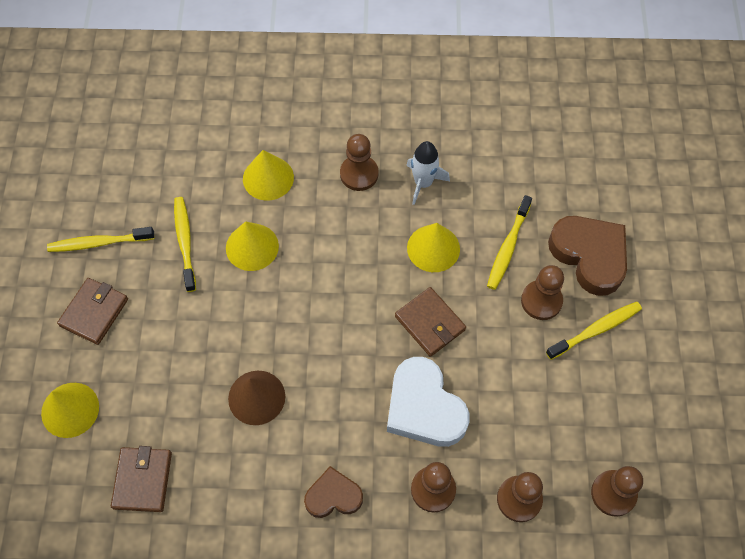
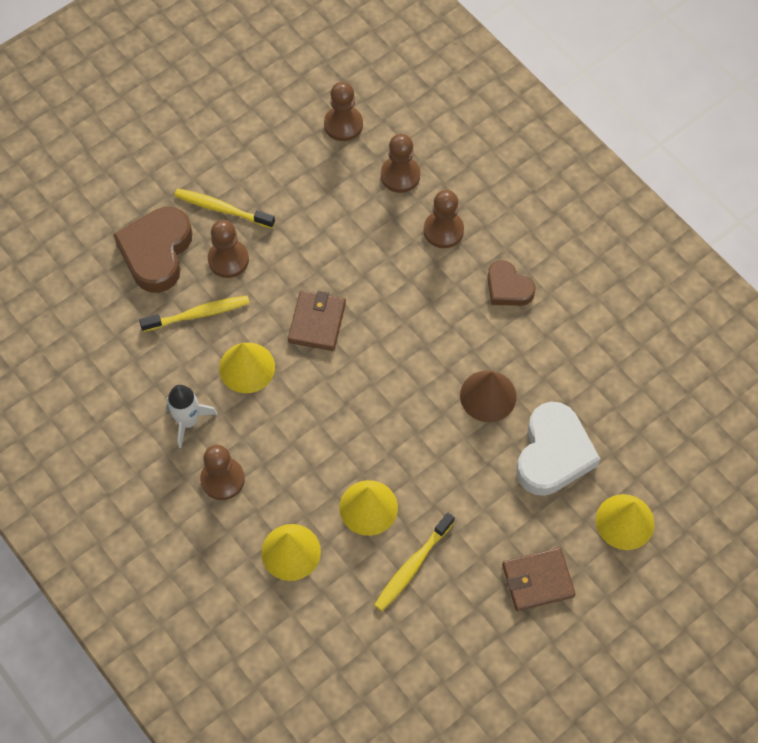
camera: 130 degrees left, 0 degrees up
(99, 243) = (477, 638): yellow toothbrush -> none
(142, 480) = (620, 421): brown wallet -> none
(424, 407) = (389, 278): white heart -> white heart (553, 454)

